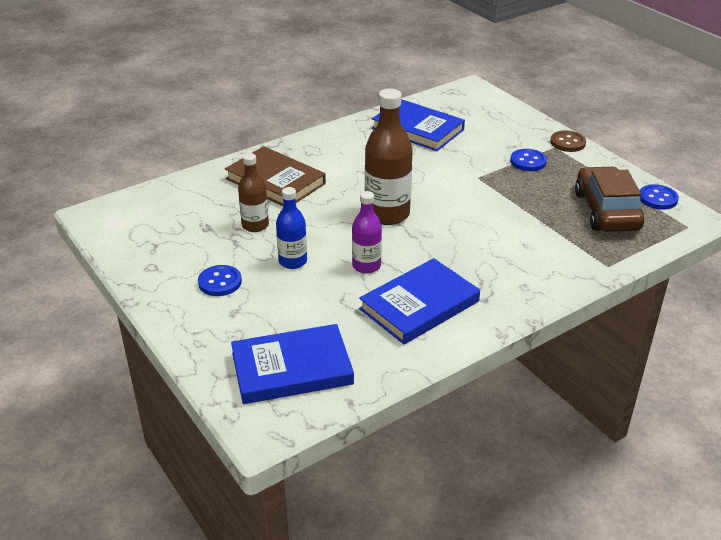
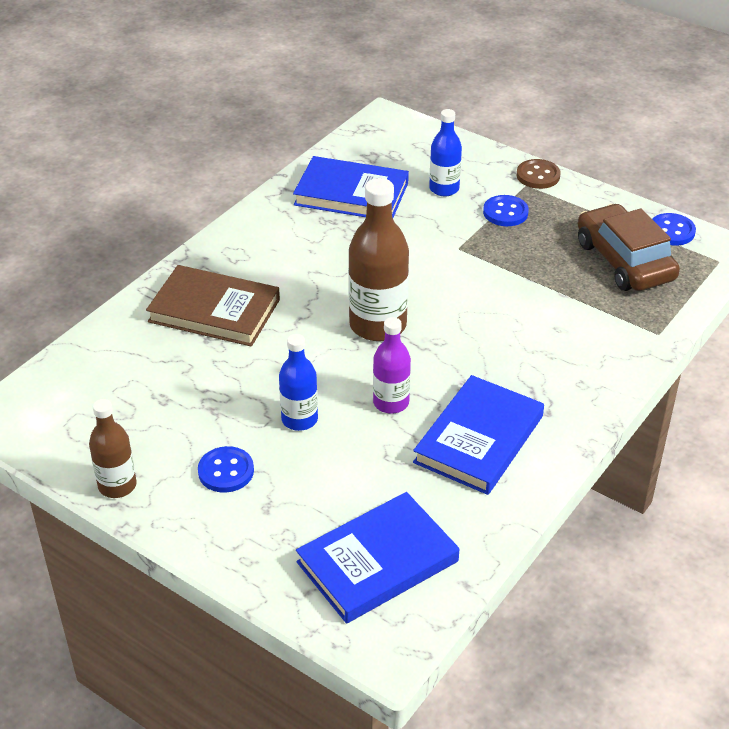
camera: 20 degrees left, 5 degrees up
(255, 225) = (224, 381): brown bottle -> brown bottle (117, 485)
(489, 138) = (444, 189): none -> blue bottle

